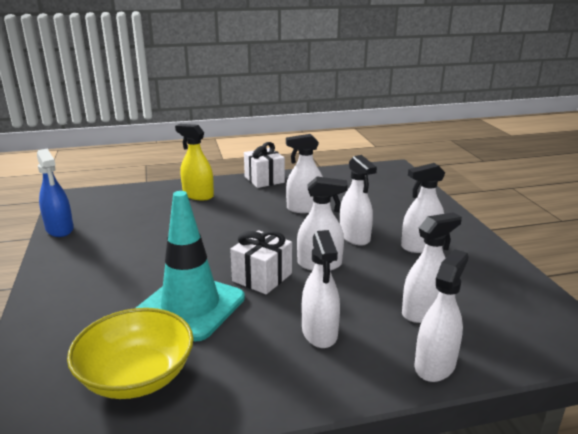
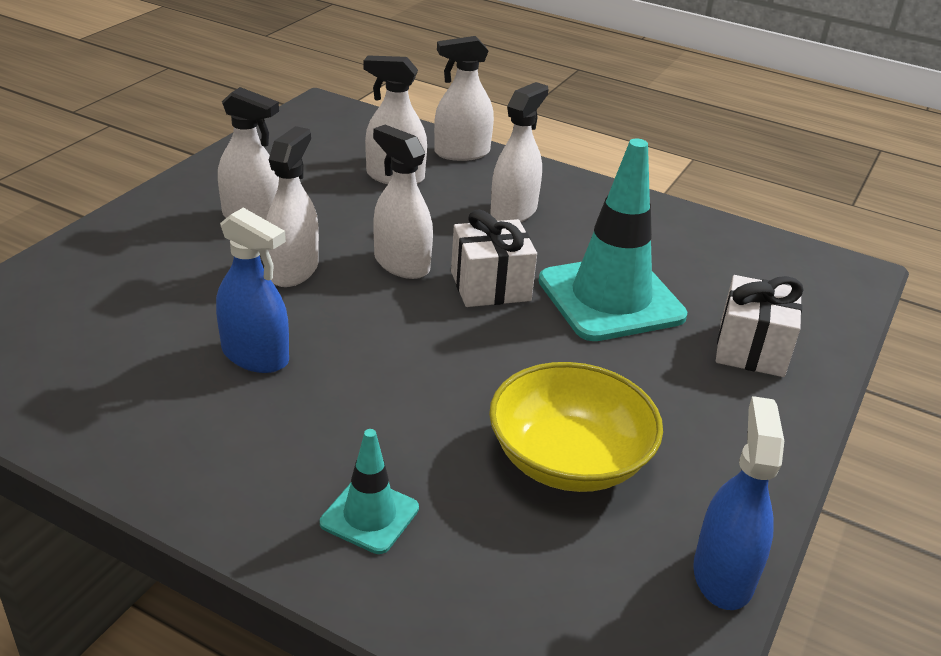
camera: 140 degrees left, 10 degrees up
(136, 376) = (717, 265): yellow bowl -> yellow bowl (569, 459)
(198, 195) = (369, 516): yellow spray bottle -> turquoise traffic cone
(264, 179) = (177, 481): white gift -> white gift (751, 349)
(304, 208) = (255, 355): white spray bottle -> blue spray bottle

